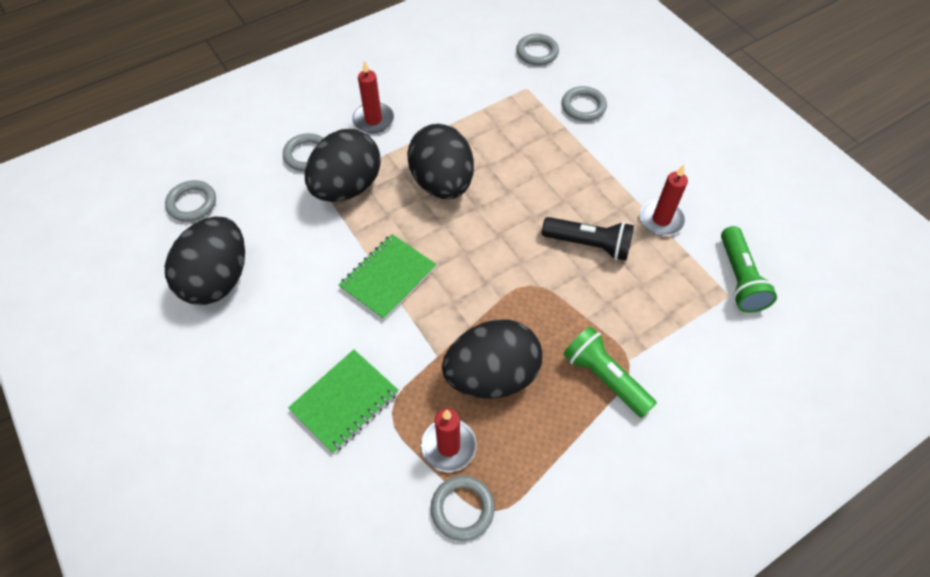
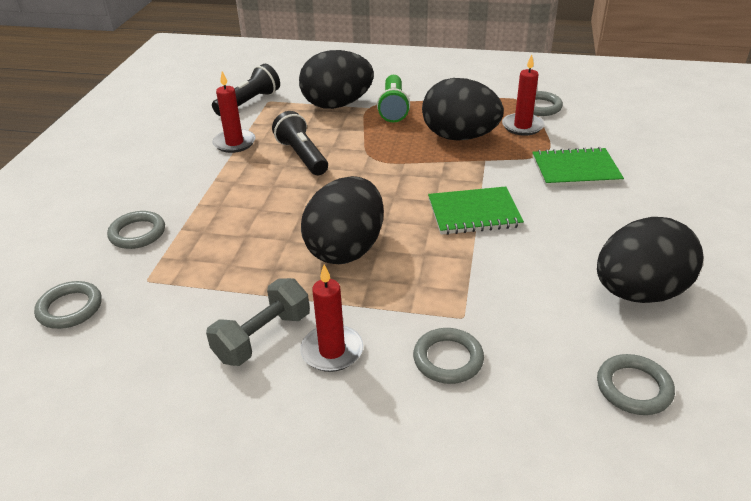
camera: 135 degrees left, 20 degrees down
(347, 187) = (437, 298): black egg -> black egg (337, 105)
(418, 103) = (262, 337): none -> grey dumbbell
(739, 279) = (249, 102): green flashlight -> black flashlight

